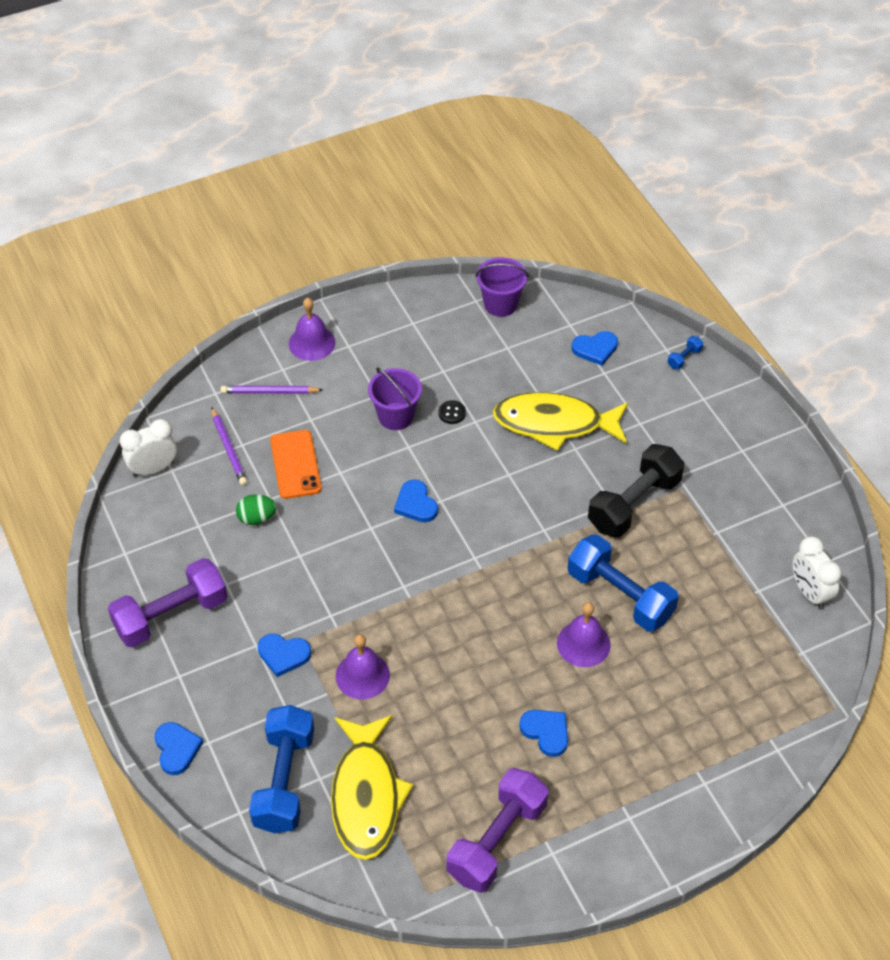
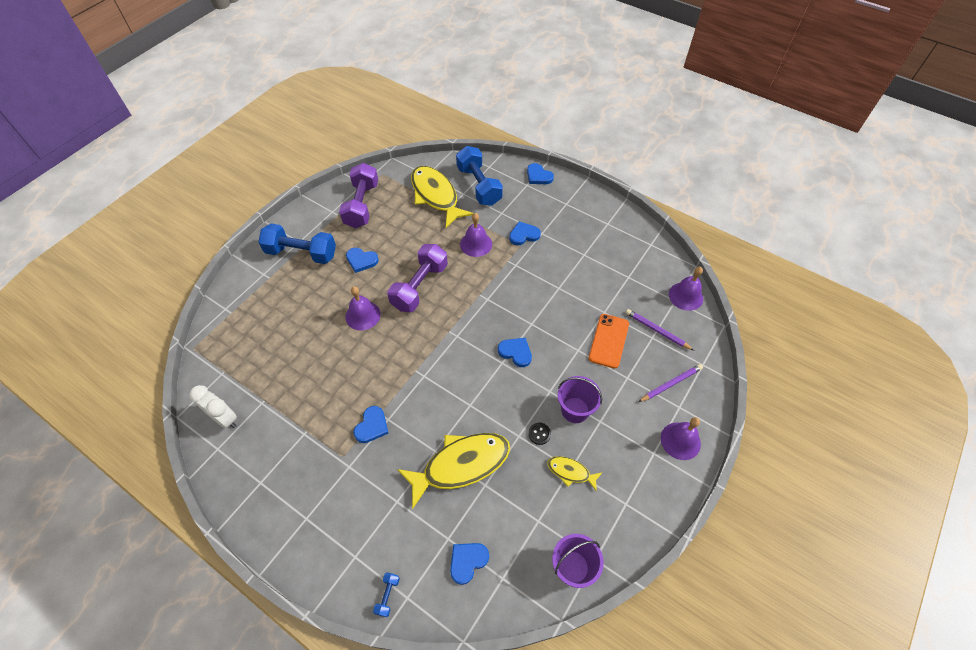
camera: 150 degrees right, 5 degrees up
(153, 469) = (685, 296): white clock -> purple bell
(171, 615) = (596, 227): purple dumbbell -> purple dumbbell (420, 286)
(257, 518) = (601, 296): green egg -> none
(295, 464) = (609, 341): orange phone -> orange phone turned 60 degrees clockwise
(445, 368) = (570, 472): none -> yellow fish
(620, 595) = (353, 355): blue dumbbell -> blue dumbbell (301, 253)
(634, 504) = (372, 426): black dumbbell -> blue heart

